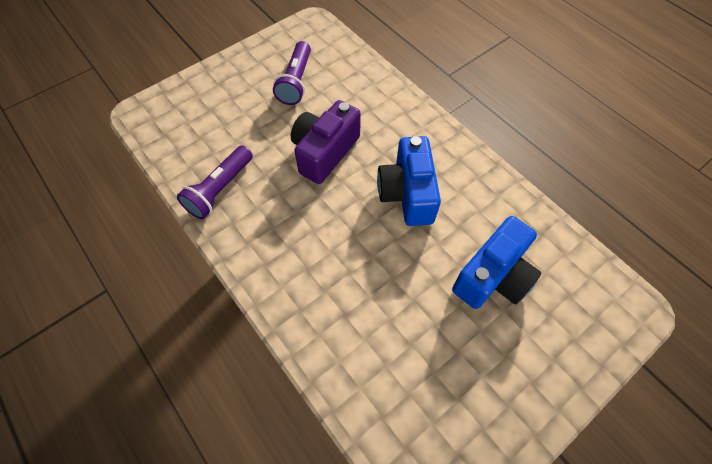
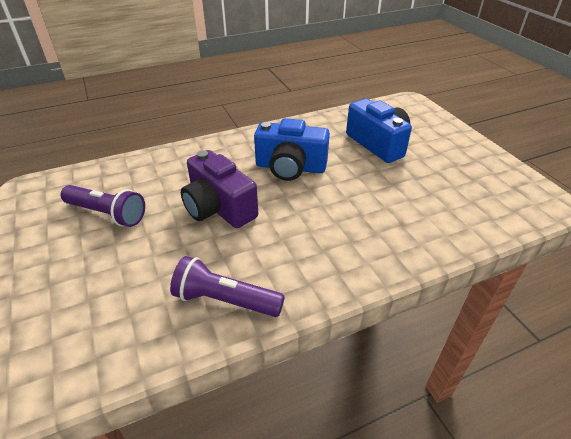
camera: 75 degrees left, 20 degrees down
(220, 189) = (225, 300): purple flashlight -> purple flashlight turned 150 degrees clockwise

